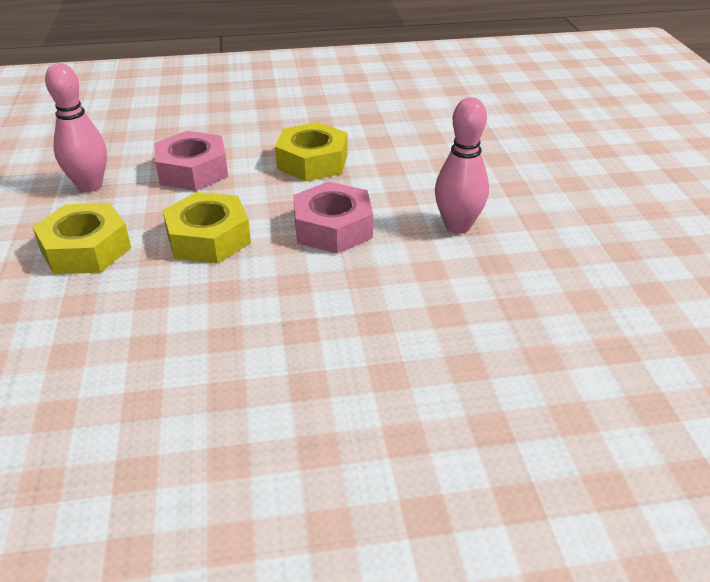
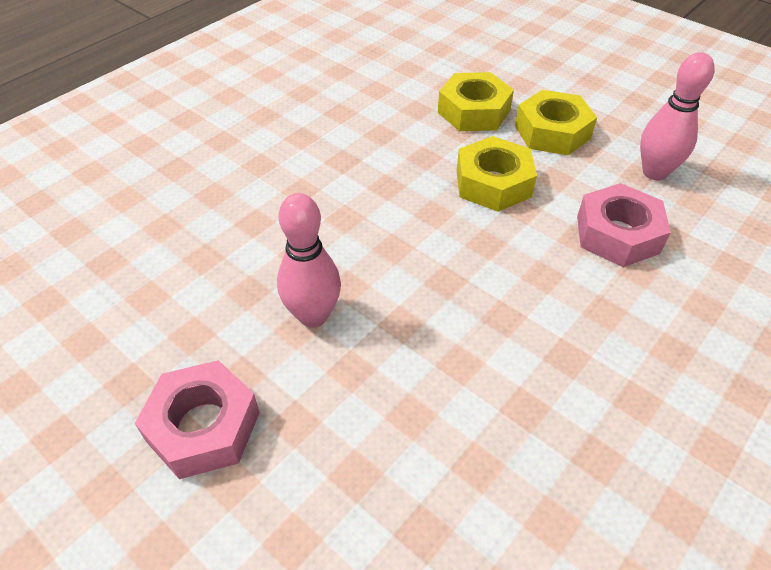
camera: 140 degrees right, 10 degrees up
(312, 162) = (542, 317): yellow nut -> yellow nut (473, 111)
(333, 228) = (418, 246): pink nut -> pink nut (203, 426)

